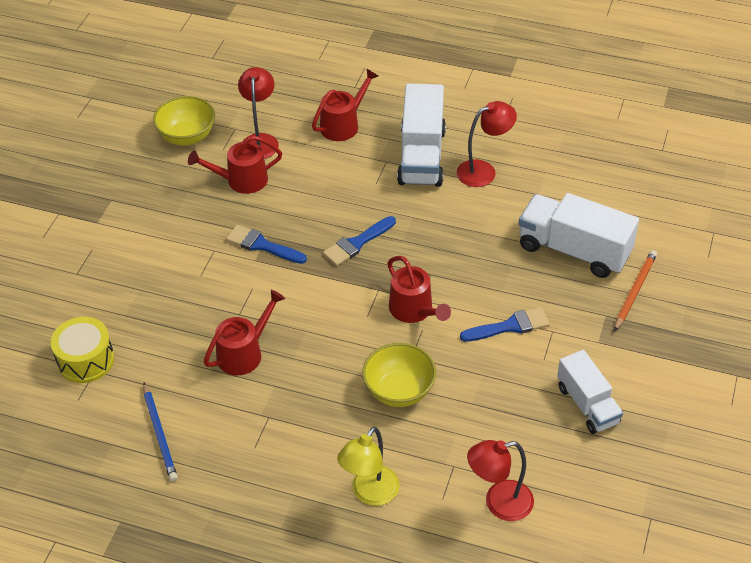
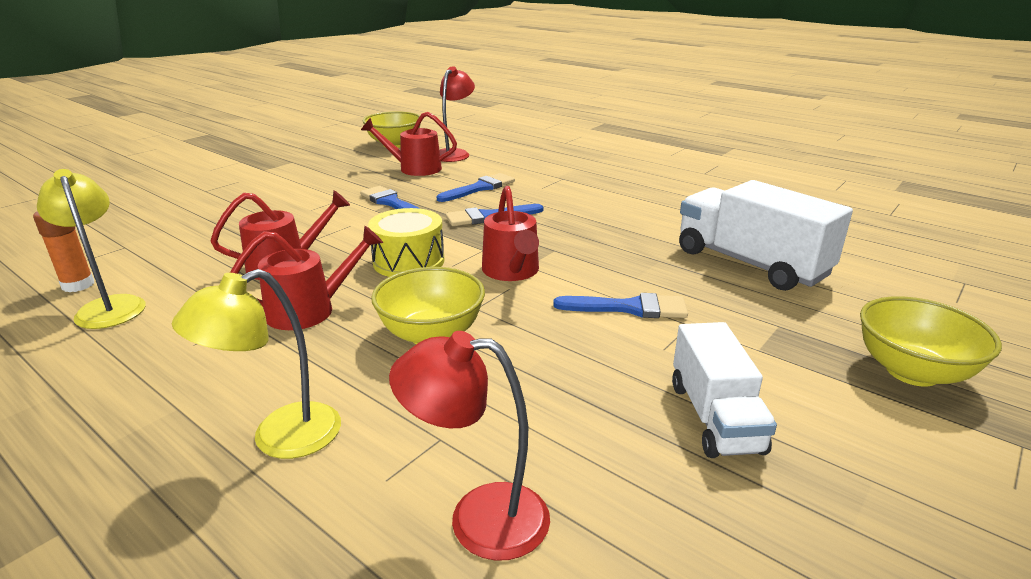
camera: 20 degrees right, 20 degrees down
(85, 360) = (128, 238): yellow drum -> yellow drum (408, 261)
(111, 422) = (78, 285): none -> orange glue stick
(160, 434) = (109, 306): blue pencil -> yellow lamp
(323, 199) = (480, 188): none -> blue brush
(343, 124) = (537, 156): red watering can -> red watering can (309, 310)
(421, 156) = (601, 180): white truck -> none
(484, 171) = (663, 197): red lamp -> none
(635, 291) = (832, 311): orange pencil -> none
(684, 335) = (912, 372): none -> yellow bowl

